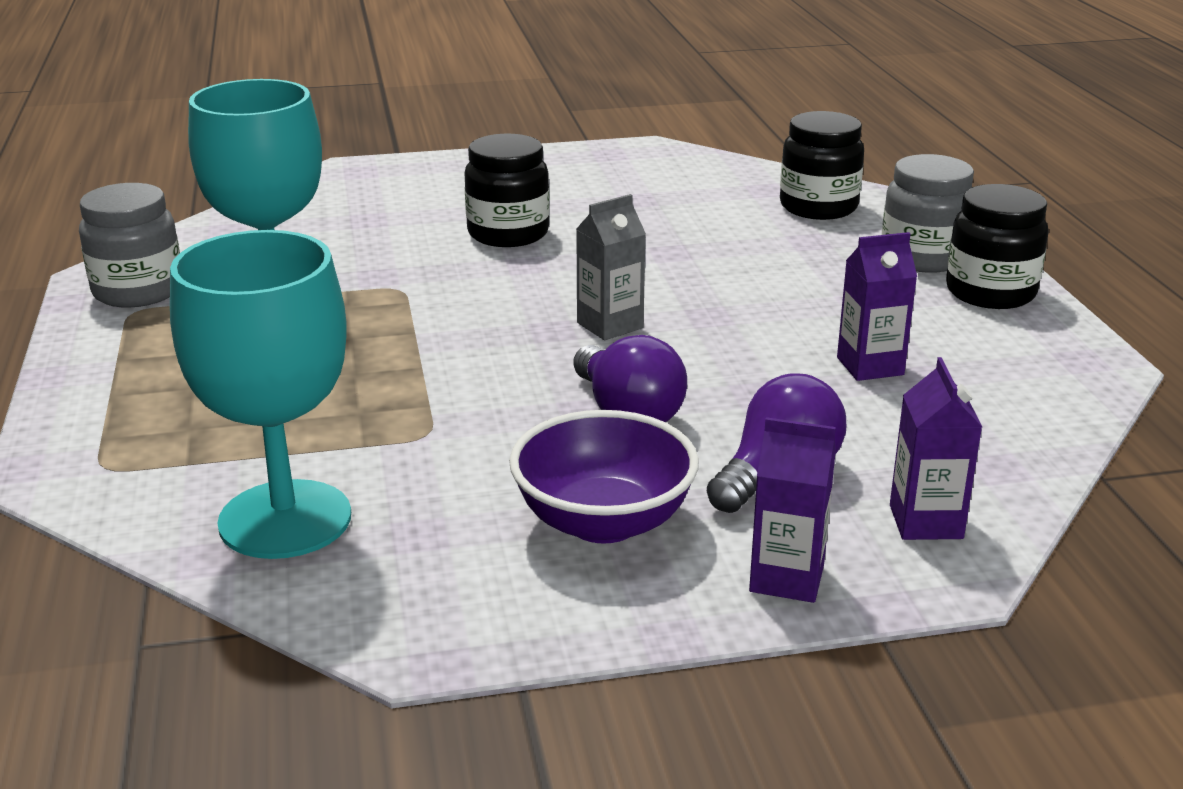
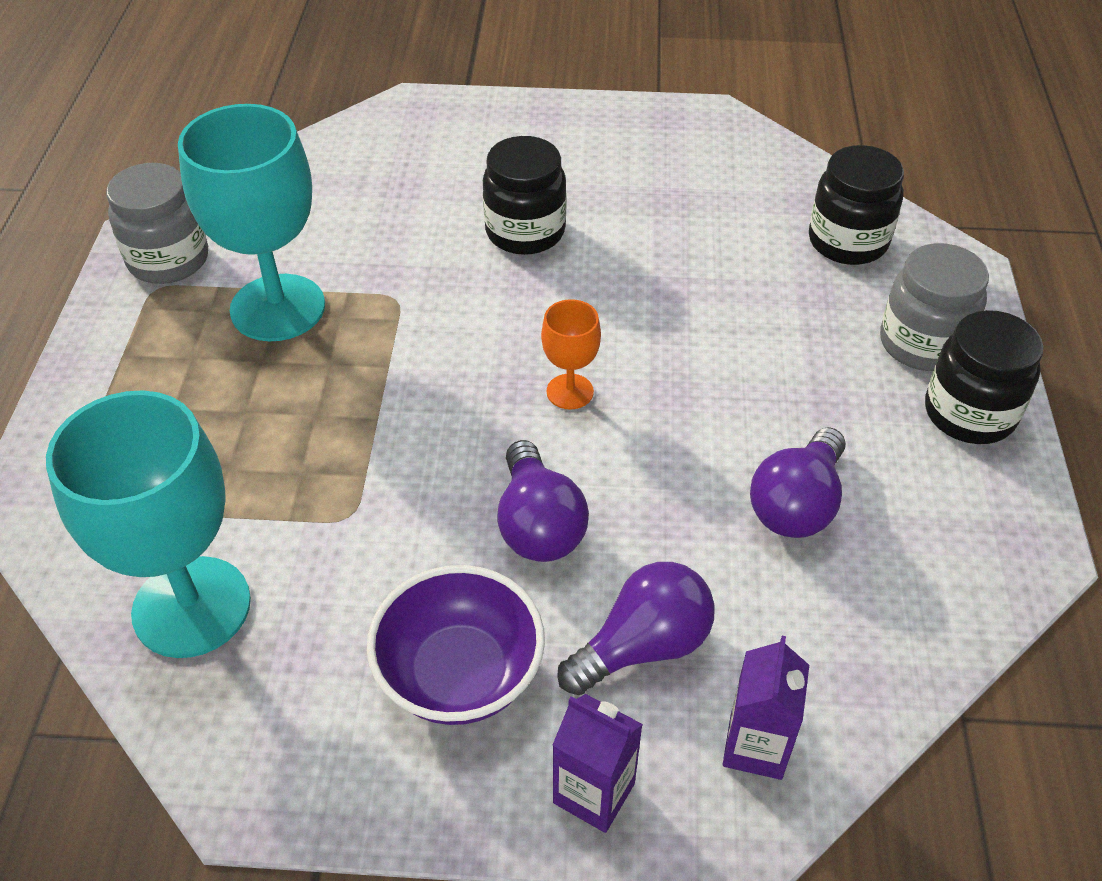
camera: 15 degrees right, 20 degrees up
(610, 325) = (570, 391): grey carton -> orange goblet
(870, 366) = (797, 504): purple carton -> purple light bulb

